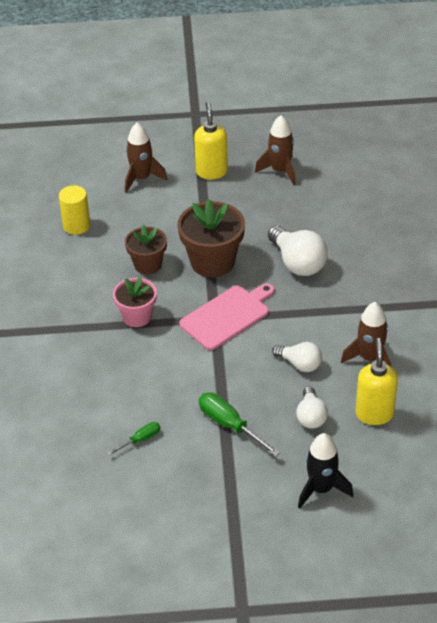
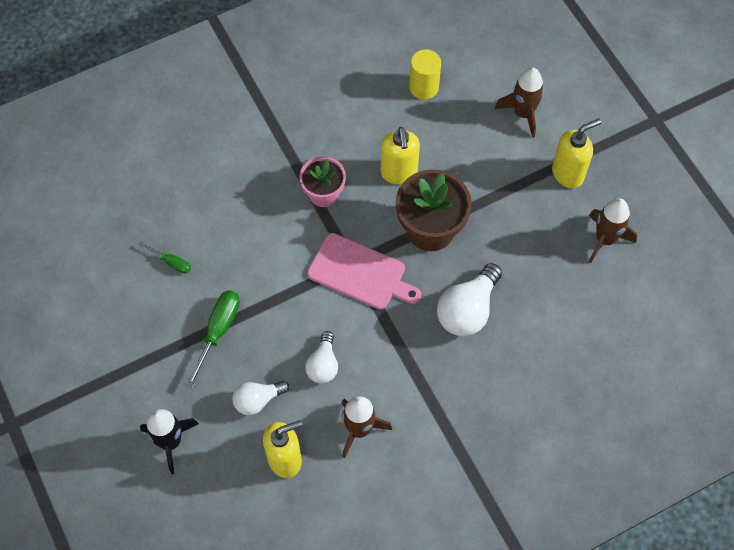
camera: 65 degrees right, 20 degrees up
(147, 264) = (399, 173): brown flower pot -> yellow soap dispenser

